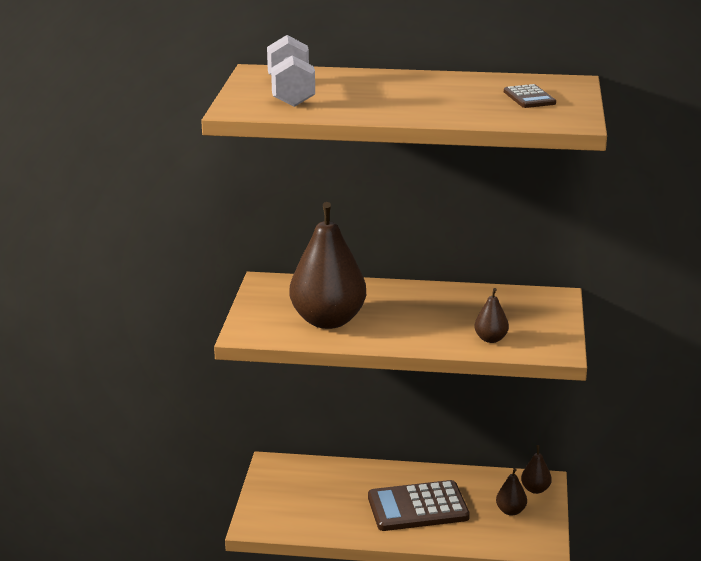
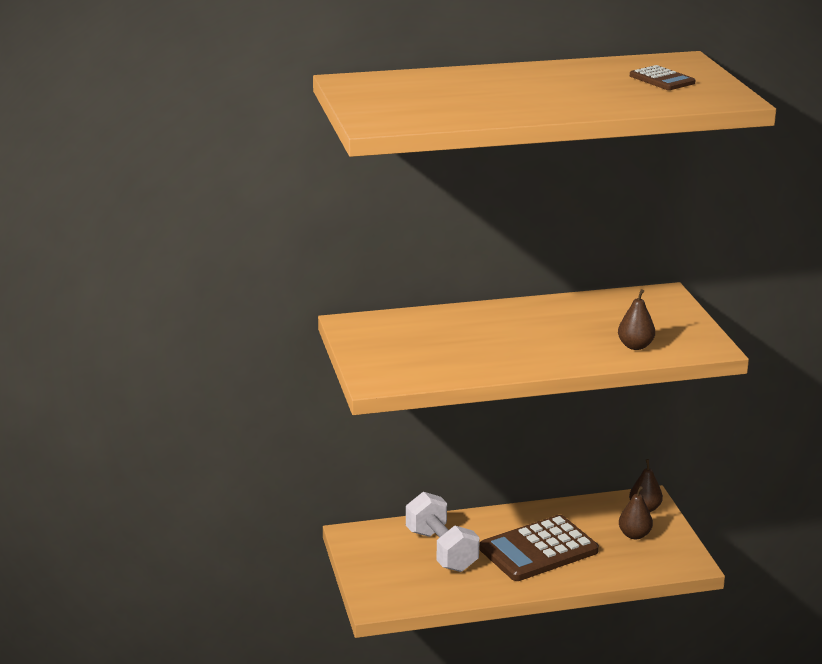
camera: 20 degrees left, 0 degrees up
(291, 93) = (413, 100): white dumbbell -> white dumbbell (441, 550)
(328, 320) = (453, 354): brown pear -> none

